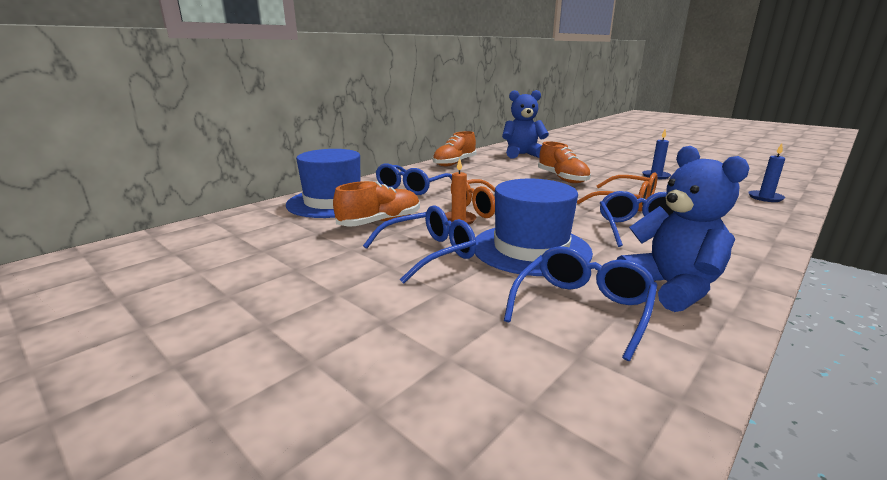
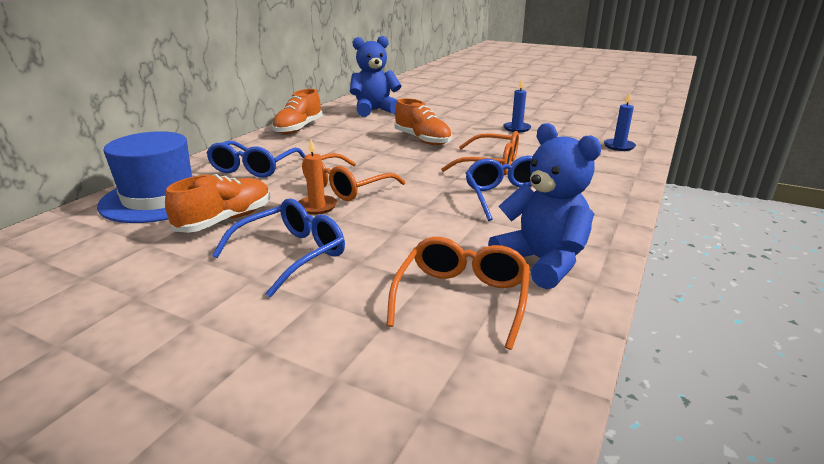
camera: 15 degrees left, 5 degrees up
(530, 249) = (401, 234): blue hat -> none
(582, 308) = (462, 298): blue glasses -> orange glasses

